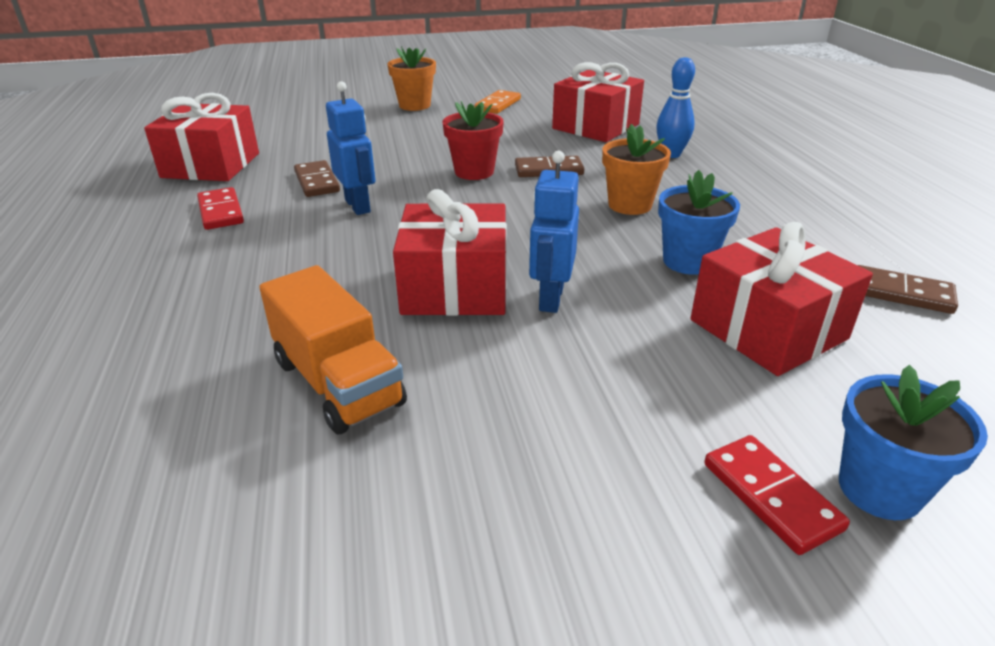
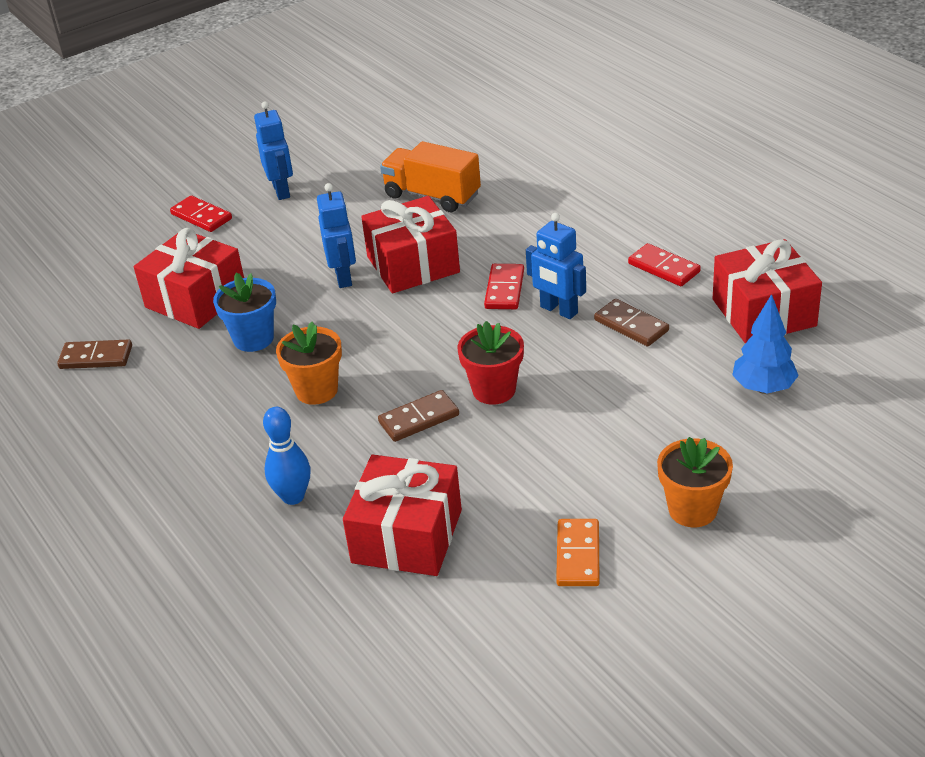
camera: 160 degrees right, 5 degrees up
(290, 134) = (763, 388): none -> blue tree
(384, 235) = (504, 289): none -> red domino
(586, 504) = (281, 191): none -> blue robot
(879, 489) = (152, 233): blue flower pot -> none

